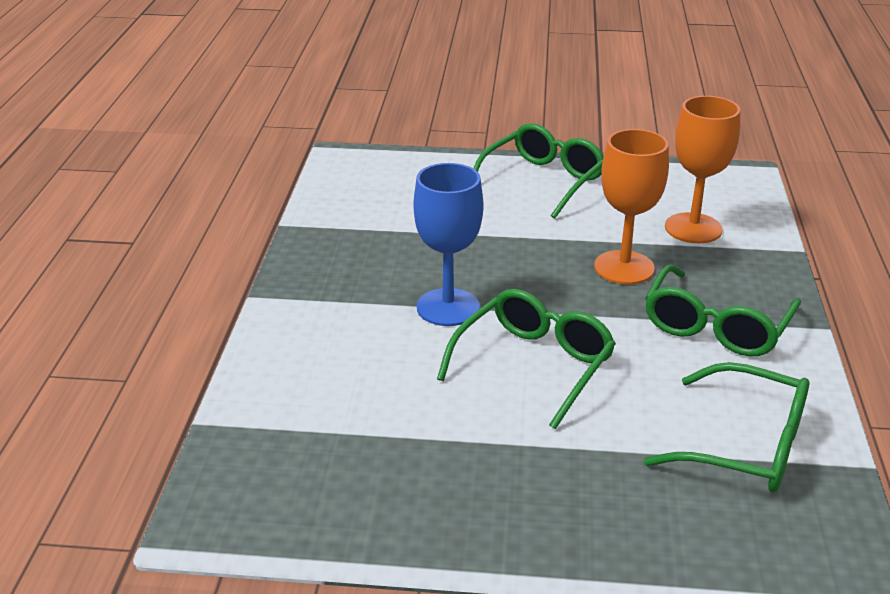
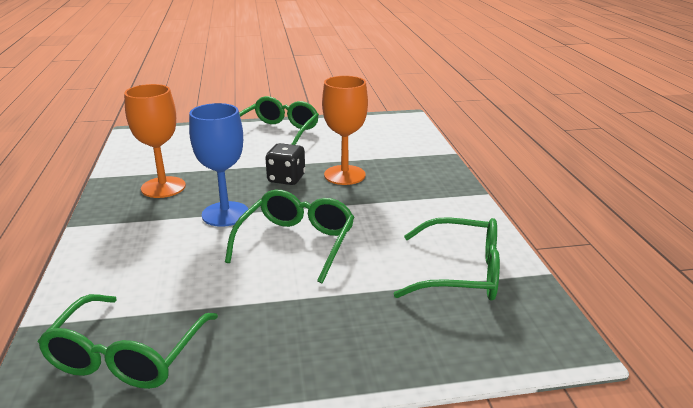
camera: 15 degrees left, 5 degrees down
(539, 263) = (286, 179): none -> black dice
(693, 228) = (383, 148): orange goblet -> orange goblet (163, 187)
(716, 327) = (416, 202): green glasses -> green glasses (127, 356)

